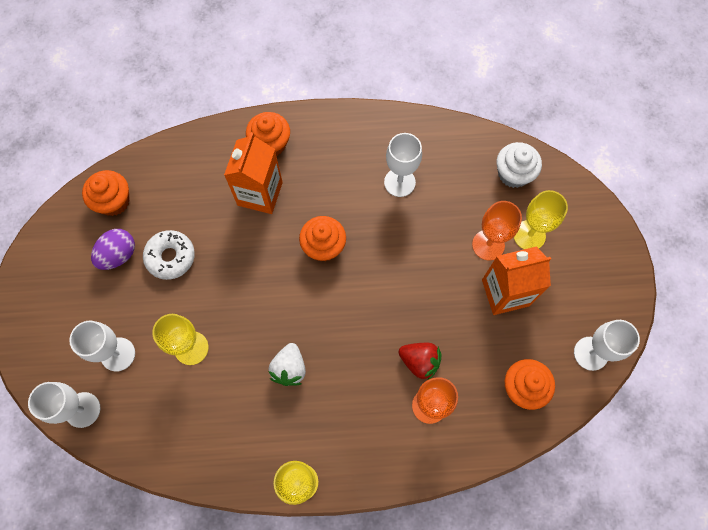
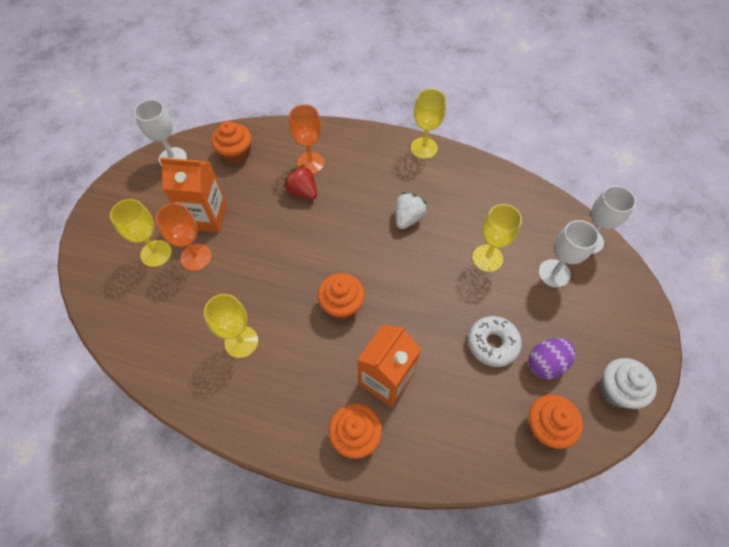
camera: 160 degrees left, 10 degrees down
(399, 182) = (241, 342): white goblet -> yellow goblet
(513, 173) = (130, 312): white cupcake -> white cupcake (617, 390)

